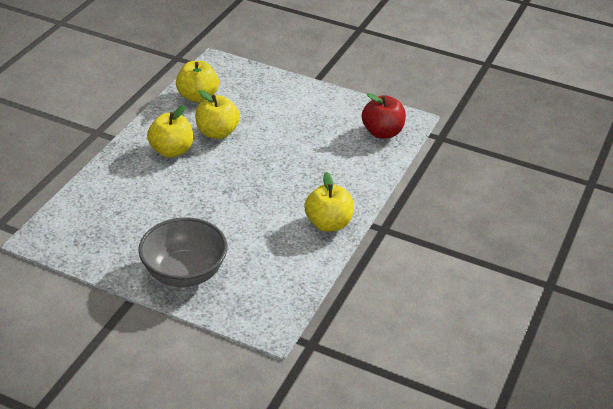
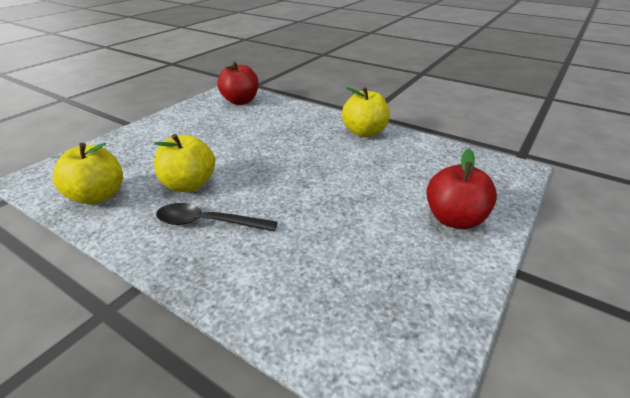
camera: 80 degrees left, 5 degrees down
(171, 151) = (208, 222): yellow apple -> black spoon
(184, 273) = (454, 219): grey bowl -> red apple

